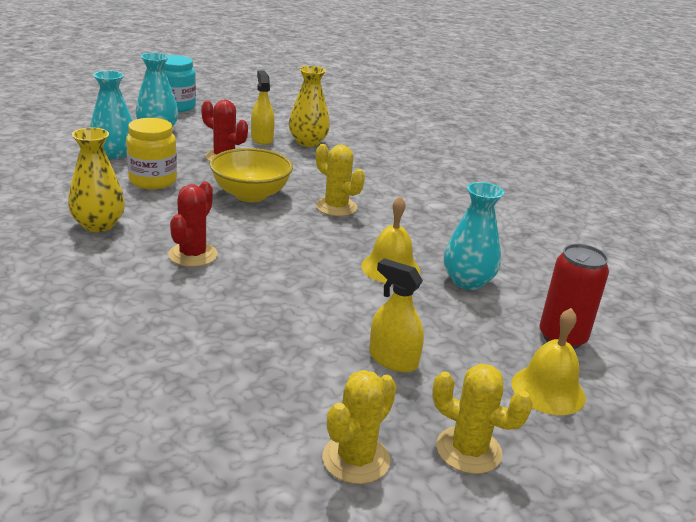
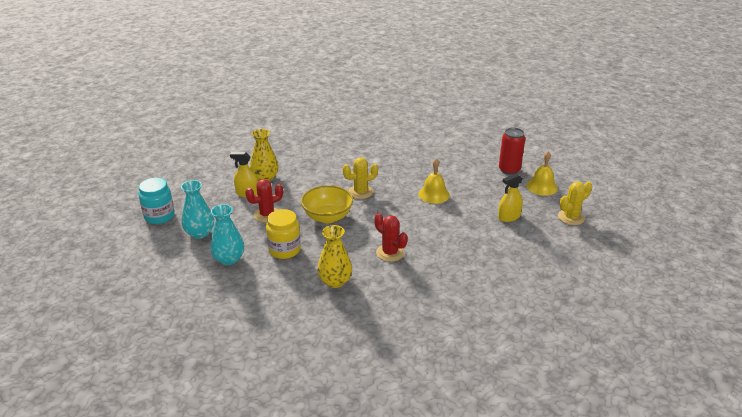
camera: 60 degrees left, 5 degrees up
(356, 459) = (568, 245): yellow cactus -> none
(467, 281) = (455, 177): turquoise vase -> none

